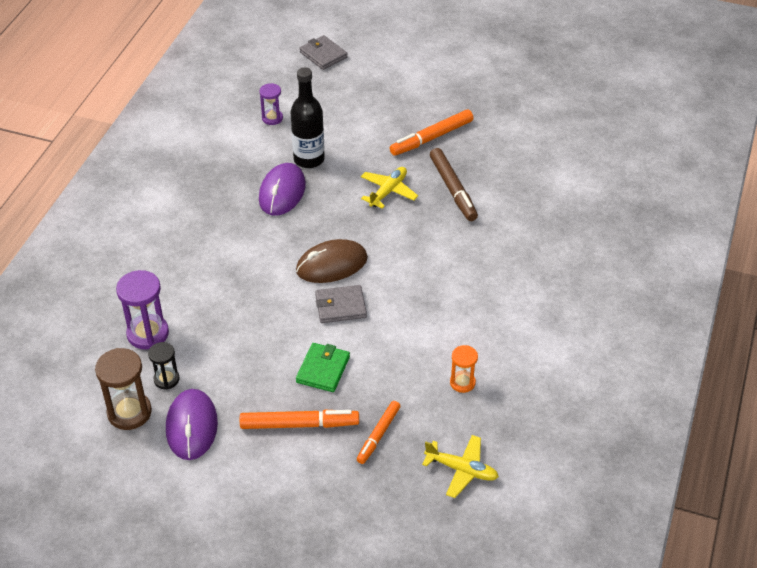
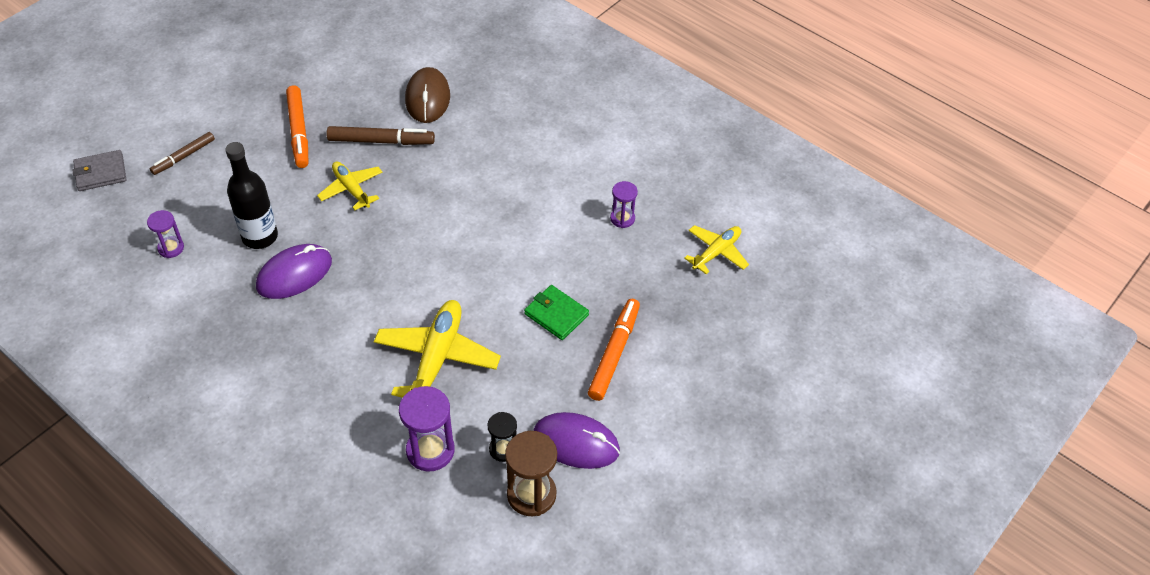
camera: 70 degrees left, 5 degrees up
(239, 306) = (437, 358): none -> yellow plane
(282, 192) = (294, 274): purple mouse -> purple mouse turned 75 degrees counterclockwise
(331, 265) = (424, 265): brown mouse -> brown mouse (428, 98)
(340, 306) = (483, 276): grey wallet -> none
(364, 88) = (183, 157): none -> brown marker
(378, 435) = (653, 297): orange marker -> none
(462, 382) = (622, 218): orange hourglass -> purple hourglass

